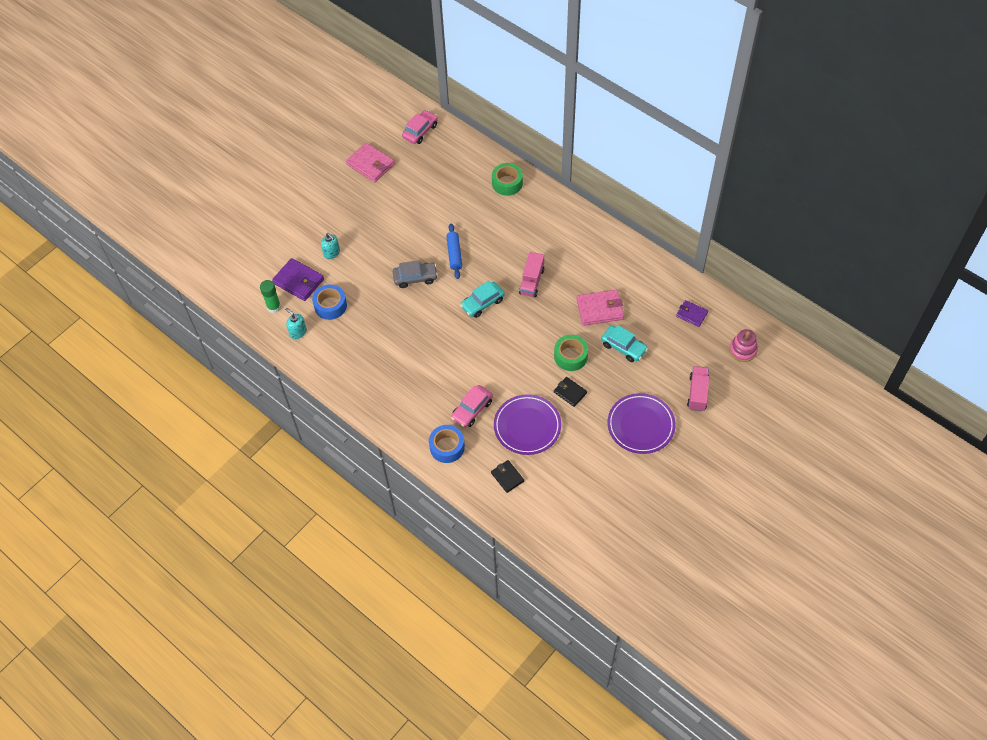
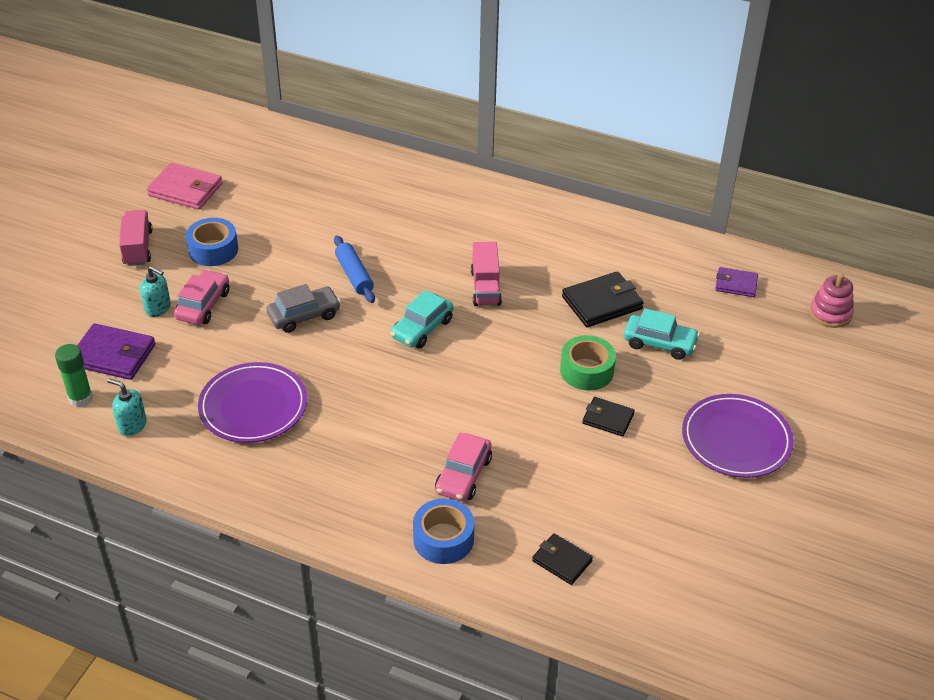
camera: 20 degrees left, 15 degrees down
(330, 306) = (177, 378): blue tape -> blue tape (213, 250)
(420, 131) = (248, 140): pink car -> pink car (203, 305)
(507, 183) = (399, 179): green tape -> none
(527, 426) = (562, 479): purple plate -> purple plate (253, 406)
(600, 309) = (602, 303): pink wallet -> black wallet
(697, 393) = (796, 380): pink truck -> pink truck (138, 248)

